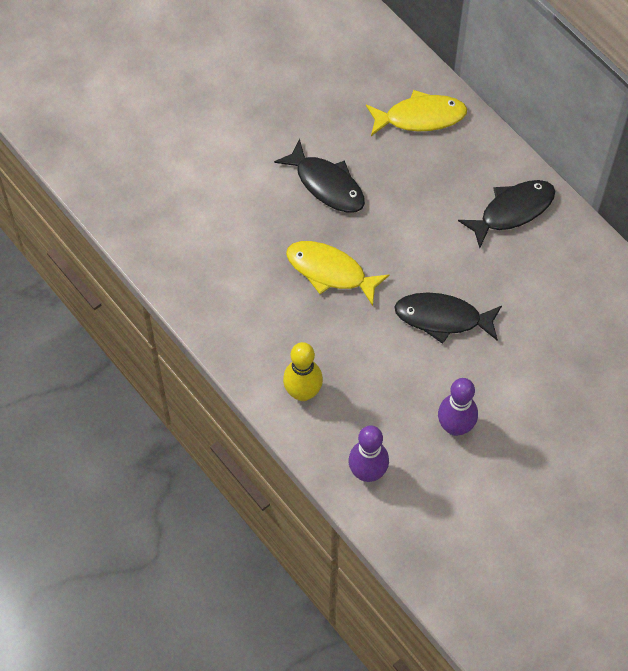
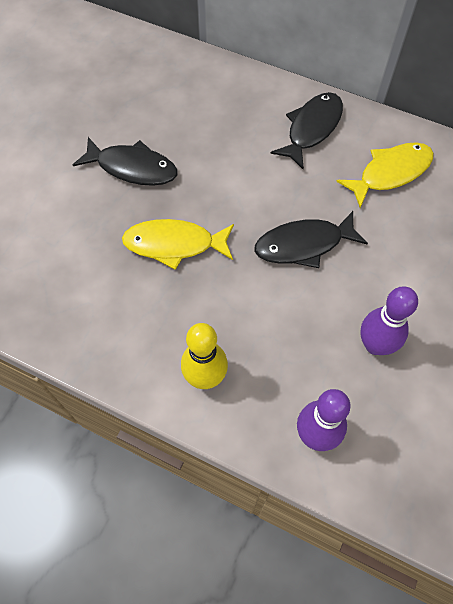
camera: 25 degrees left, 0 degrees up
(420, 117) = (189, 83): yellow fish -> yellow fish (390, 173)

